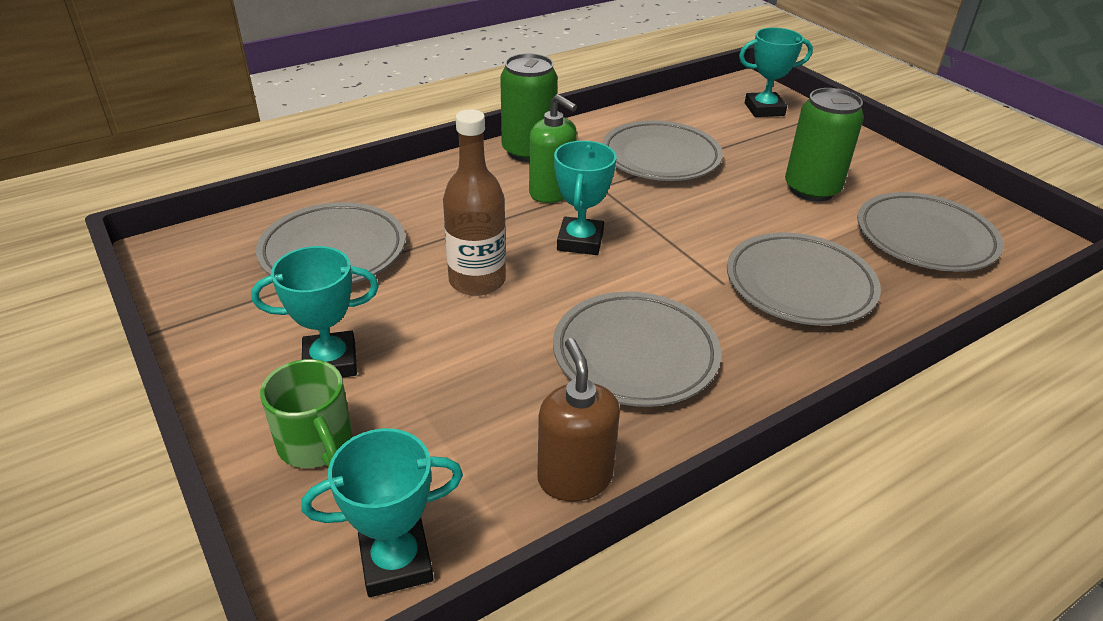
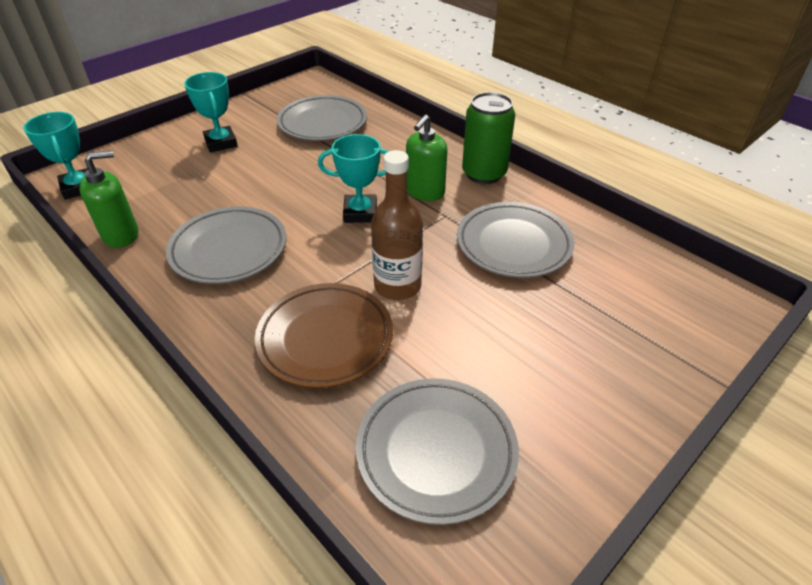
camera: 80 degrees right, 5 degrees up
(316, 444) = (159, 152): green mug -> none
(477, 280) = (302, 176): brown bottle -> brown bottle (397, 286)
(574, 478) = (121, 235): brown soap dispenser -> green soap dispenser
(764, 109) = (677, 317): turquoise trophy -> none
(799, 285) = (325, 338): grey plate -> brown plate
(811, 189) = (504, 354): green can -> none

